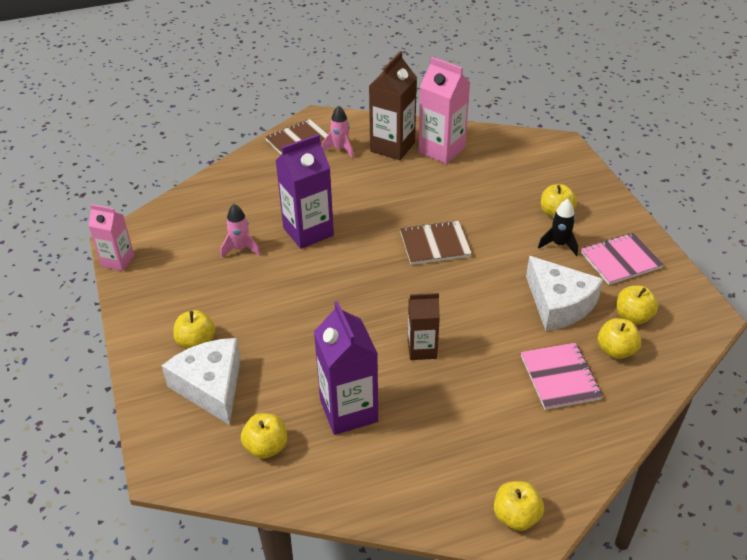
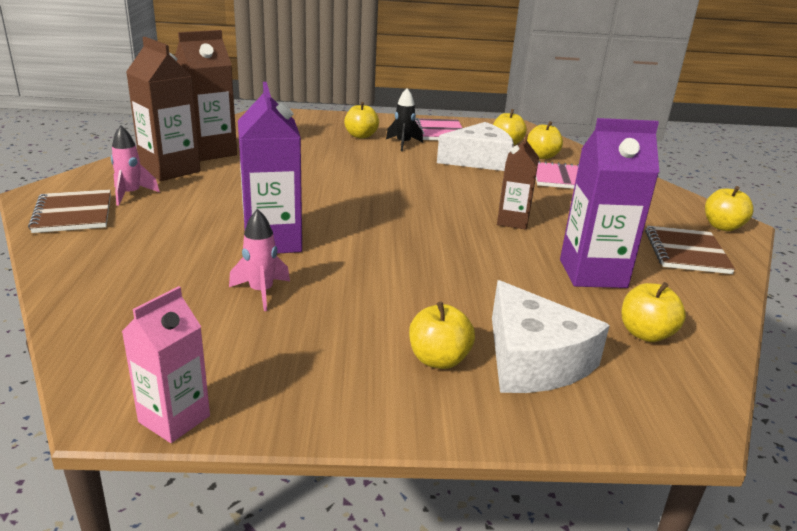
camera: 75 degrees left, 15 degrees down
(211, 386) = (533, 360): white cheese -> white cheese turned 105 degrees counterclockwise
(434, 244) = (360, 185): brown notebook -> brown notebook (686, 252)
(441, 150) = (210, 152): pink carton -> brown carton

